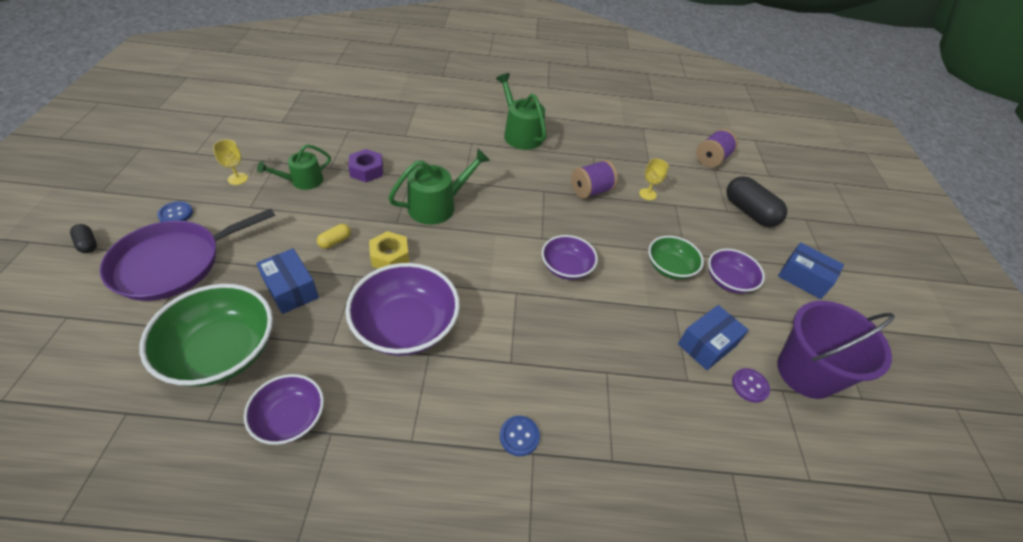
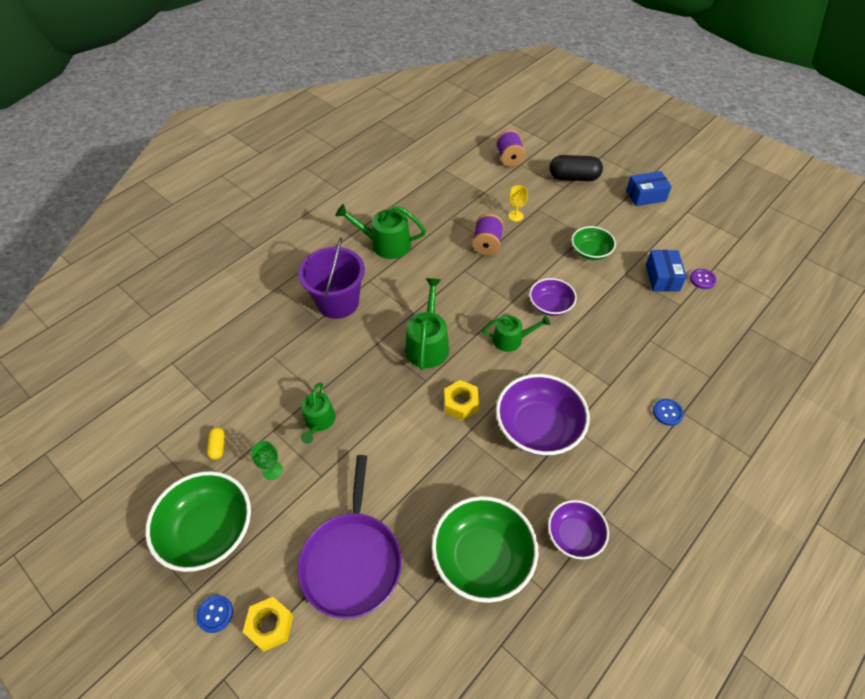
camera: 45 degrees left, 5 degrees up
(88, 244) = (270, 625): black capsule -> yellow nut
(162, 173) = (209, 531): none -> green bowl
(176, 214) = (284, 538): blue button -> blue button (215, 614)
(238, 179) = (272, 470): yellow goblet -> green goblet
(291, 289) = (448, 485): blue box -> none
(335, 241) = (416, 431): yellow capsule -> yellow capsule (218, 447)
(366, 170) = (344, 369): purple nut -> none
(495, 258) = (511, 339): none -> green watering can
(728, 281) = (622, 231): purple bowl -> none
(806, 372) = (710, 248): purple bucket -> purple bucket (338, 302)

